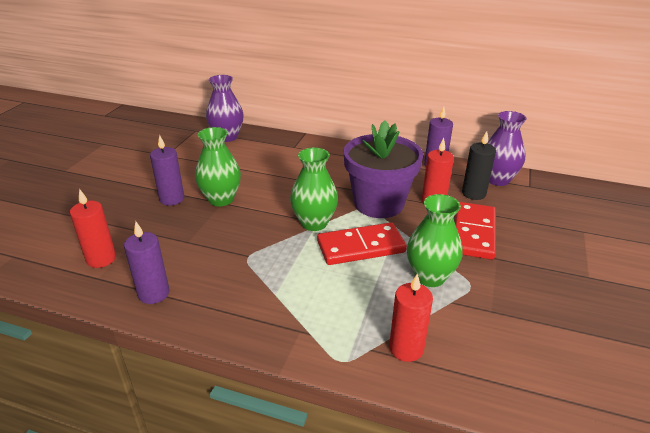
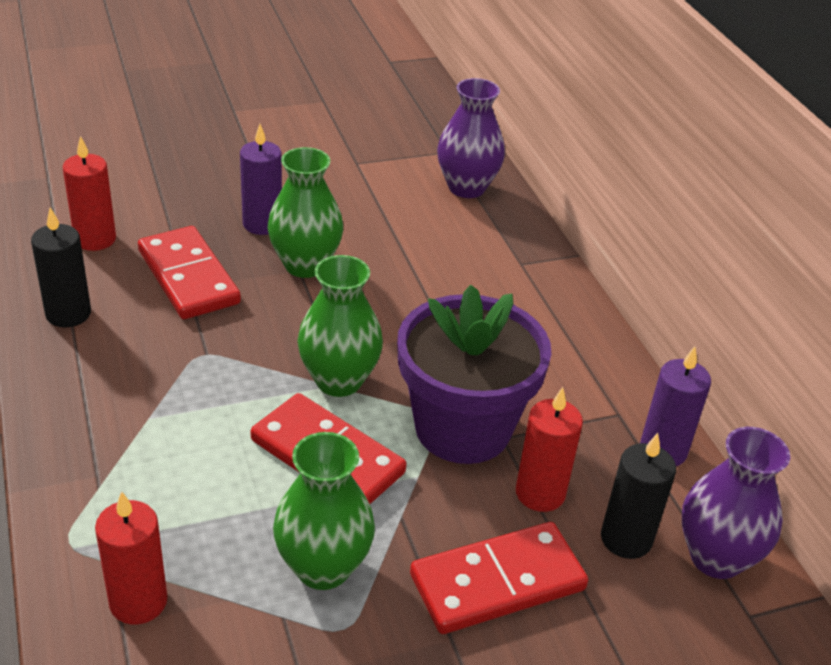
camera: 50 degrees right, 5 degrees up
(153, 293) = (68, 314): purple candle -> black candle
(181, 238) = (189, 277): none -> red domino

